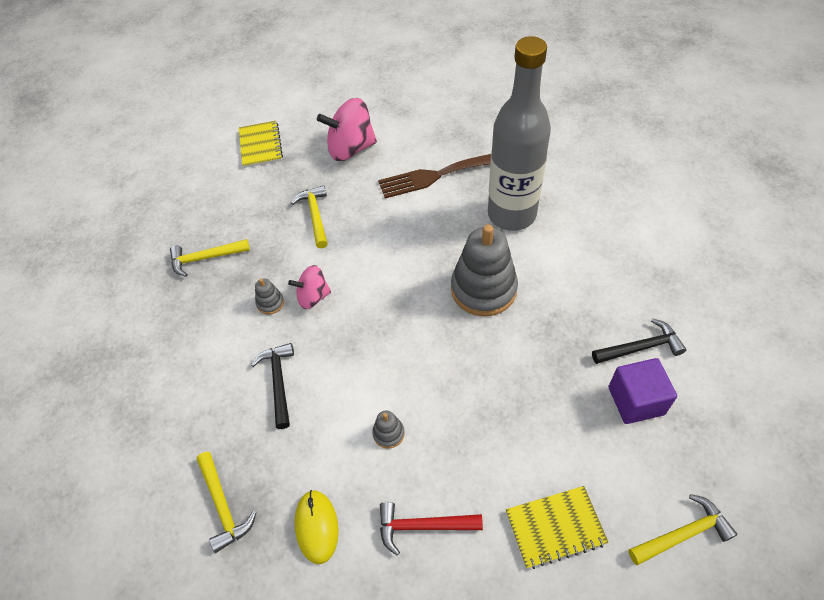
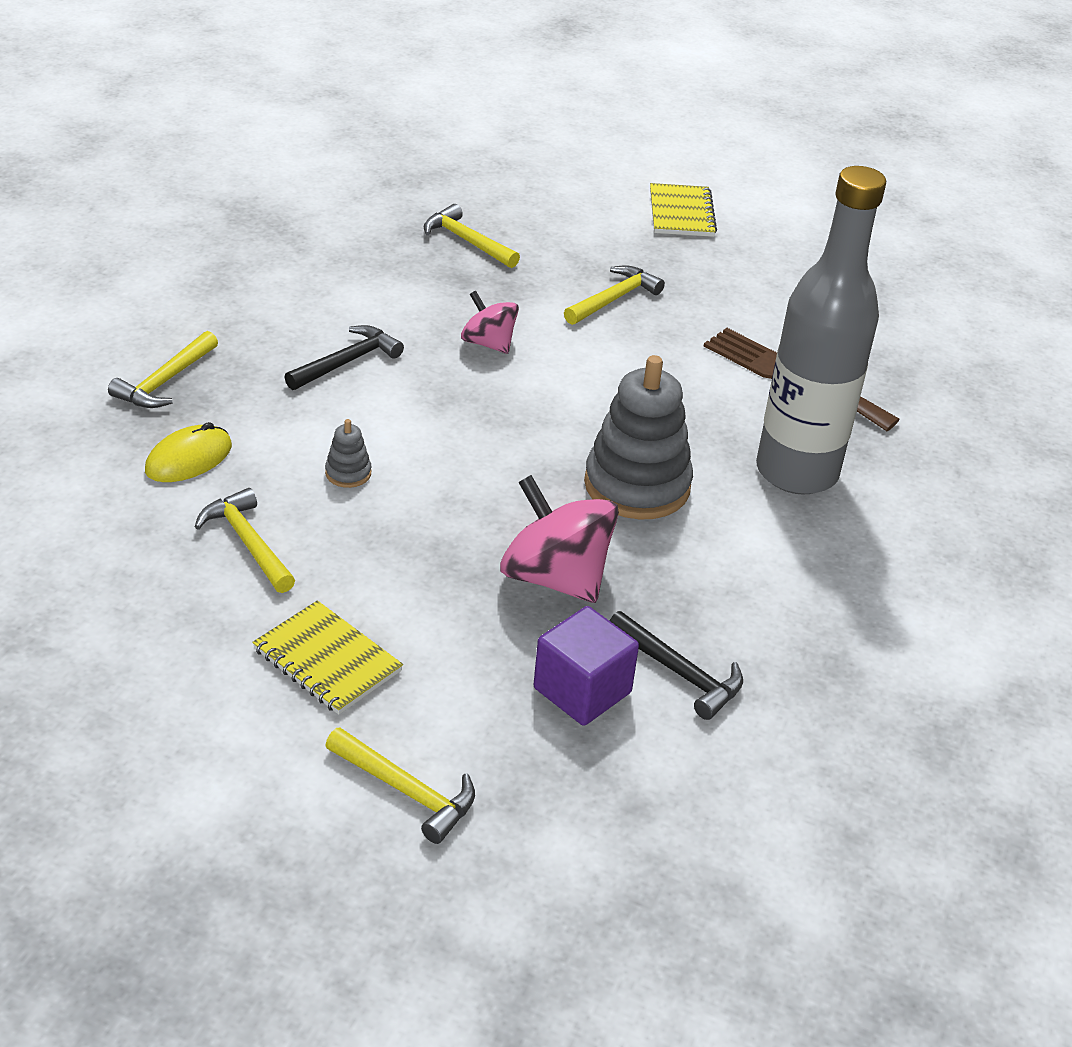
camera: 50 degrees right, 15 degrees down
(260, 146) = (681, 213): yellow notebook -> yellow notebook turned 45 degrees counterclockwise
(270, 303) = (449, 314): grey stacking toy -> none
(351, 149) = (758, 287): pink spinning top -> pink spinning top (555, 577)
(423, 526) = (248, 543): red hammer -> yellow hammer

